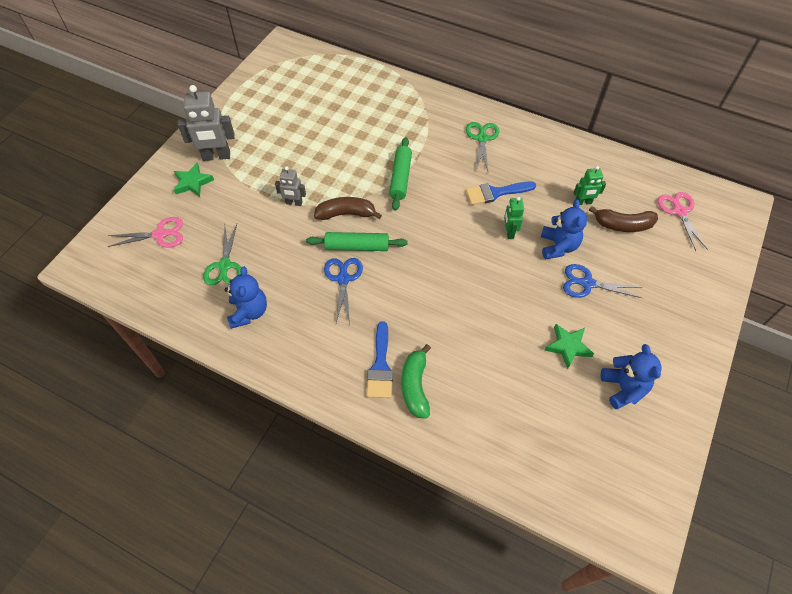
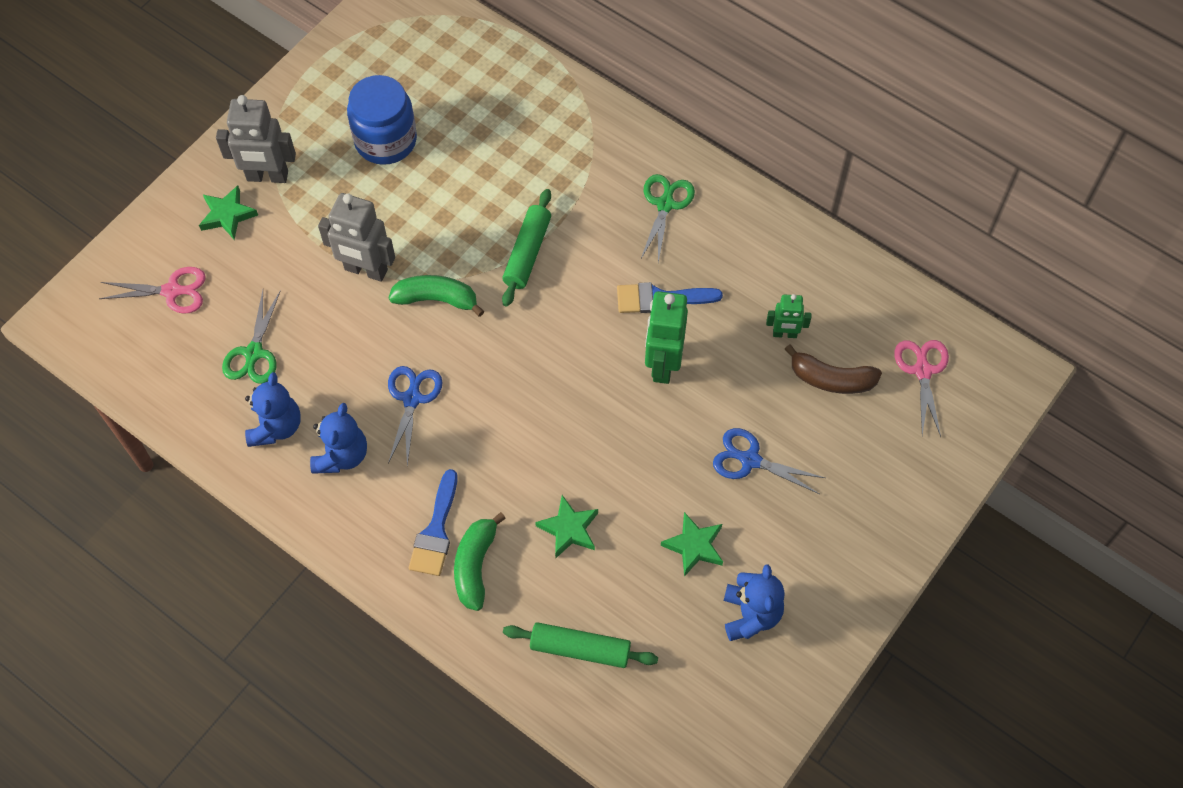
camera: 10 degrees right, 5 degrees up
(292, 126) = (385, 140): none -> blue jar
(294, 203) = (365, 270): grey robot -> grey robot, size x1.77
(346, 214) = (436, 299): brown banana -> green banana
(357, 246) = (441, 353): green rolling pin -> green rolling pin (580, 649)
(476, 349) = (569, 529): none -> green star
(509, 232) = (662, 364): green robot -> green robot, size x1.77
(558, 246) = (726, 397): blue teddy bear -> blue teddy bear (341, 455)

